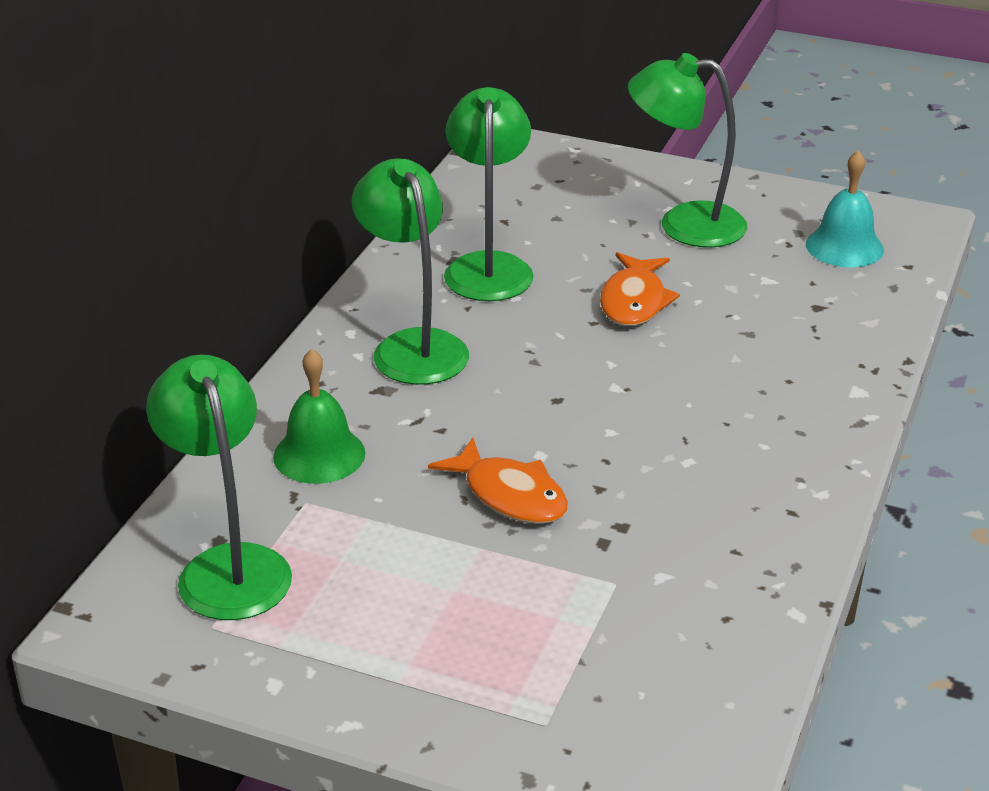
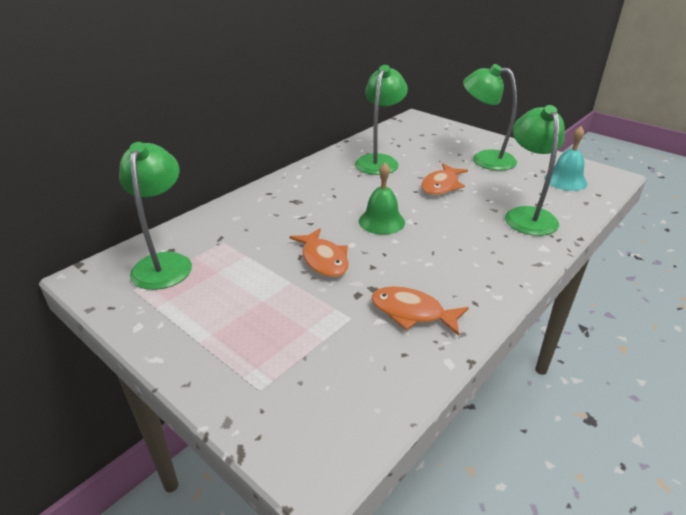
camera: 20 degrees right, 0 degrees up
(319, 454) = (246, 222): green bell -> green bell (381, 221)
(413, 346) = (322, 186): green lamp -> green lamp (527, 215)
(705, 551) = (412, 312): none -> orange fish

